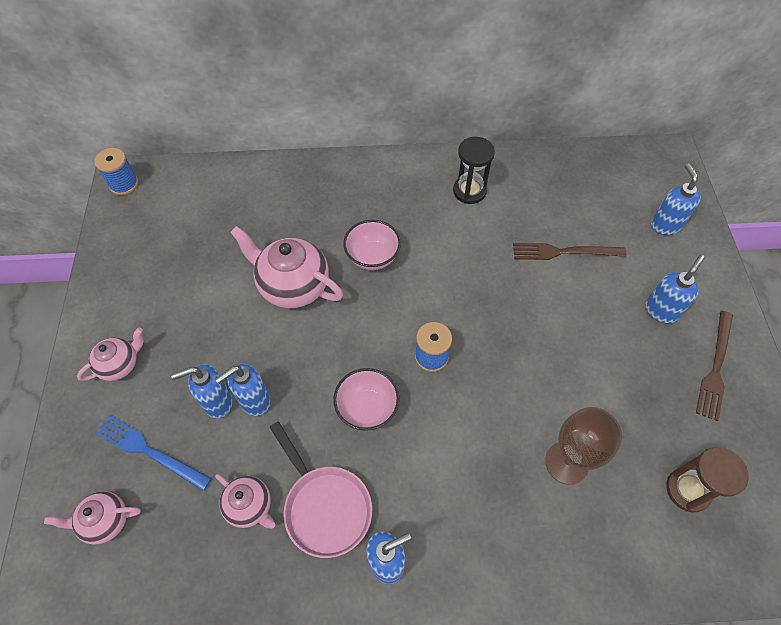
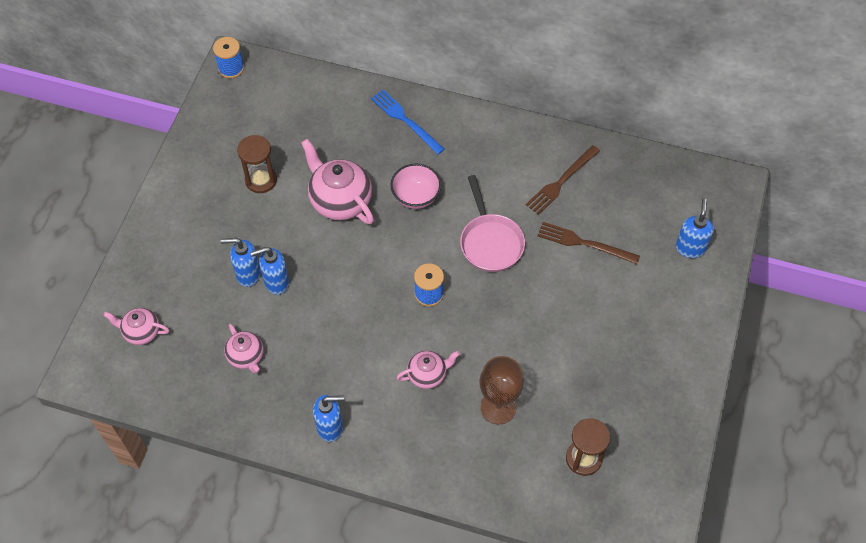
camera: 20 degrees right, 0 degrees up
(120, 364) = (184, 222): pink teapot -> pink teapot (427, 375)
(149, 451) = (186, 294): blue fork -> blue fork (405, 120)
(196, 290) = (261, 180): none -> brown hourglass
(325, 507) = (300, 376): pink pan -> pink pan (490, 242)
(367, 408) = (360, 317): pink bowl -> none
(469, 191) = (527, 163): black hourglass -> none
(661, 310) = (642, 319): blue soap dispenser -> none
(715, 367) = (662, 379): brown fork -> brown fork (561, 181)

